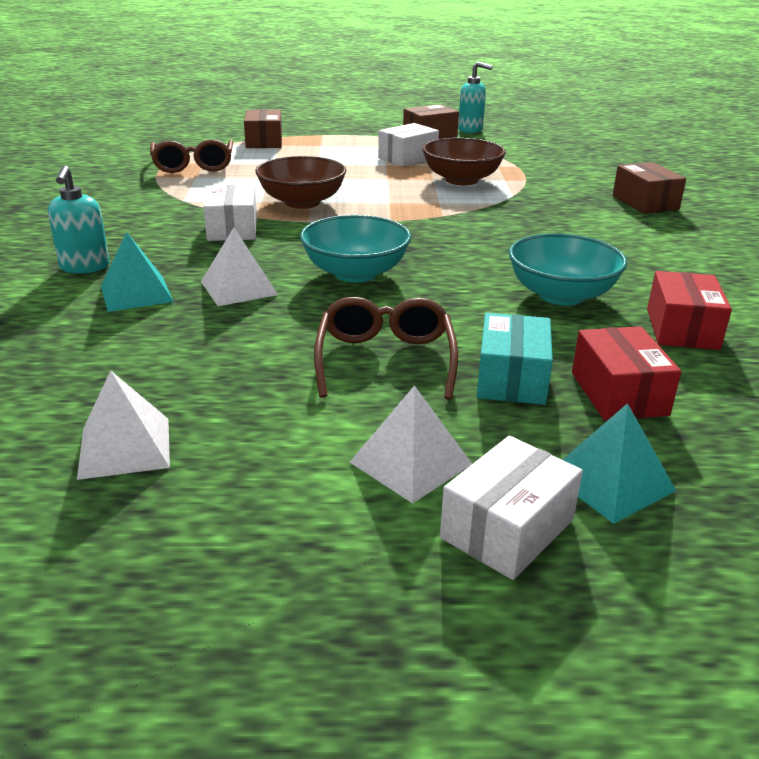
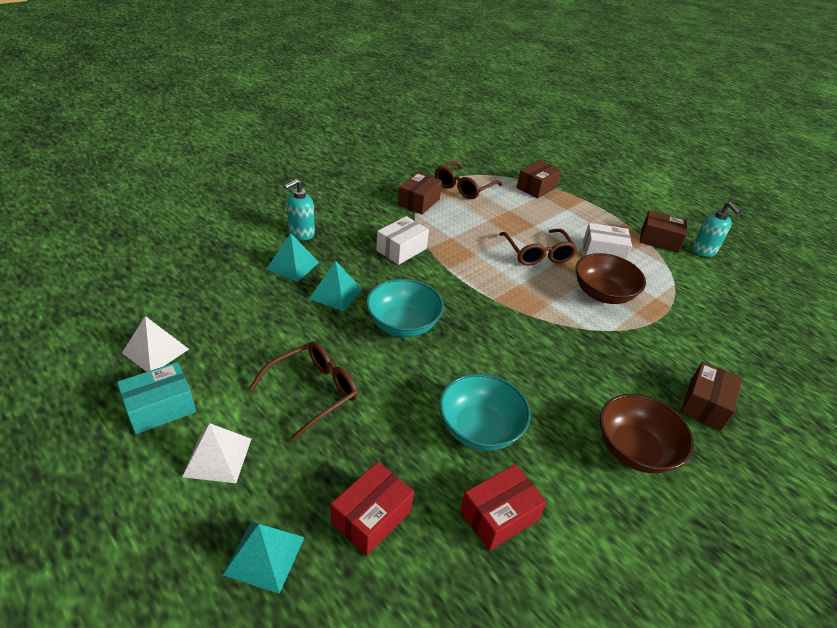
camera: 45 degrees right, 10 degrees up
(170, 192) = (418, 202): none -> brown box
(239, 288) = (336, 293): white pyramid -> turquoise pyramid
(302, 202) = (470, 252): brown bowl -> brown bowl (634, 450)
(361, 179) = (537, 254): none -> brown glasses
(507, 529) = (185, 528): white box -> none
(511, 378) = (342, 456): turquoise box -> turquoise box (160, 408)

